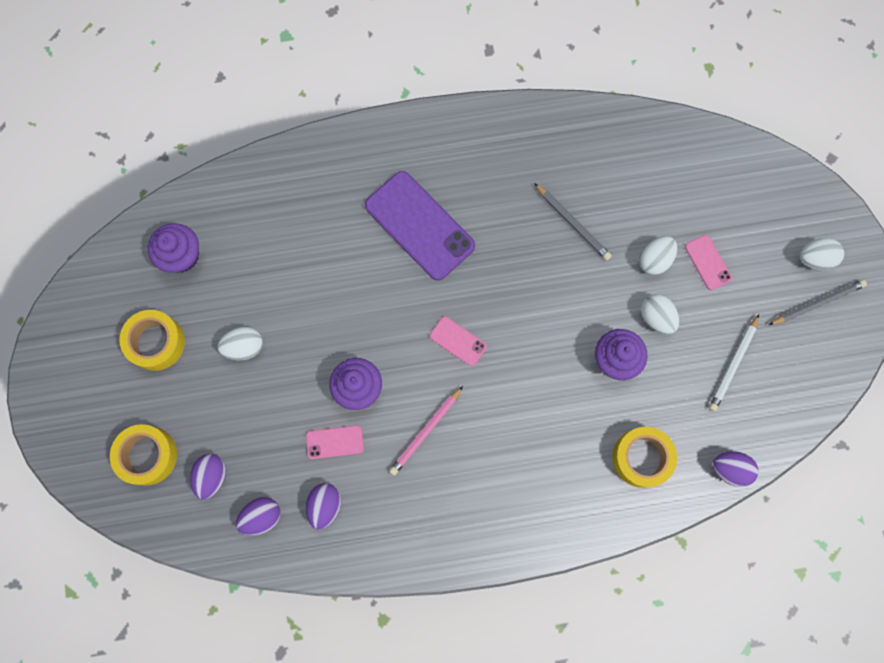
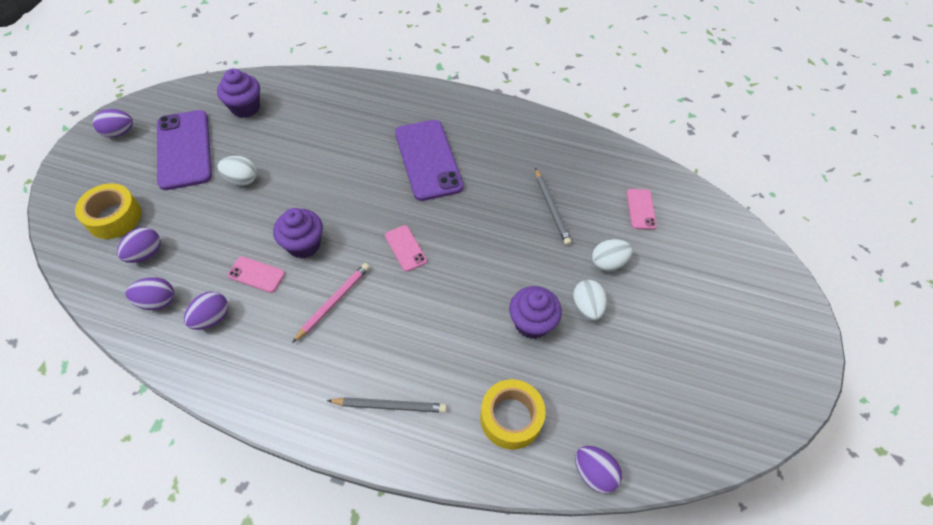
camera: 25 degrees right, 20 degrees down
(68, 357) = (119, 133): none -> purple egg
(156, 342) = (184, 150): yellow tape -> purple phone
(425, 432) = (333, 302): pink pencil -> pink pencil turned 150 degrees clockwise
(708, 262) = (656, 285): pink phone -> pink phone (641, 209)
(733, 364) = (642, 378): white pencil -> none
(815, 259) = (761, 326): white egg -> none
(817, 303) = (749, 364): grey pencil -> grey pencil (389, 406)

